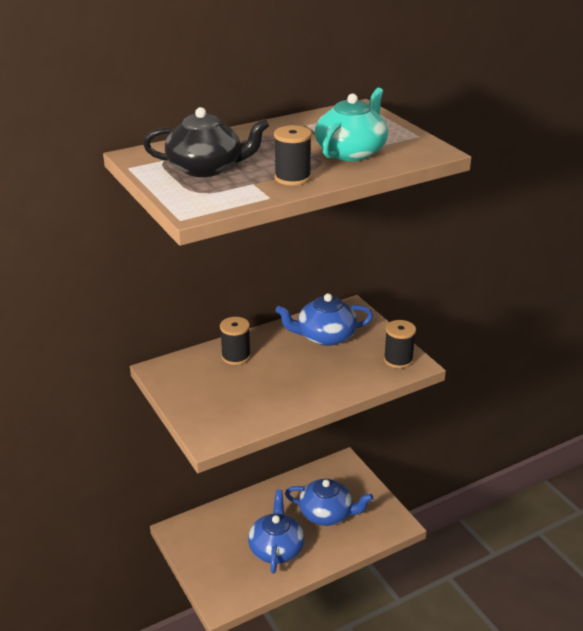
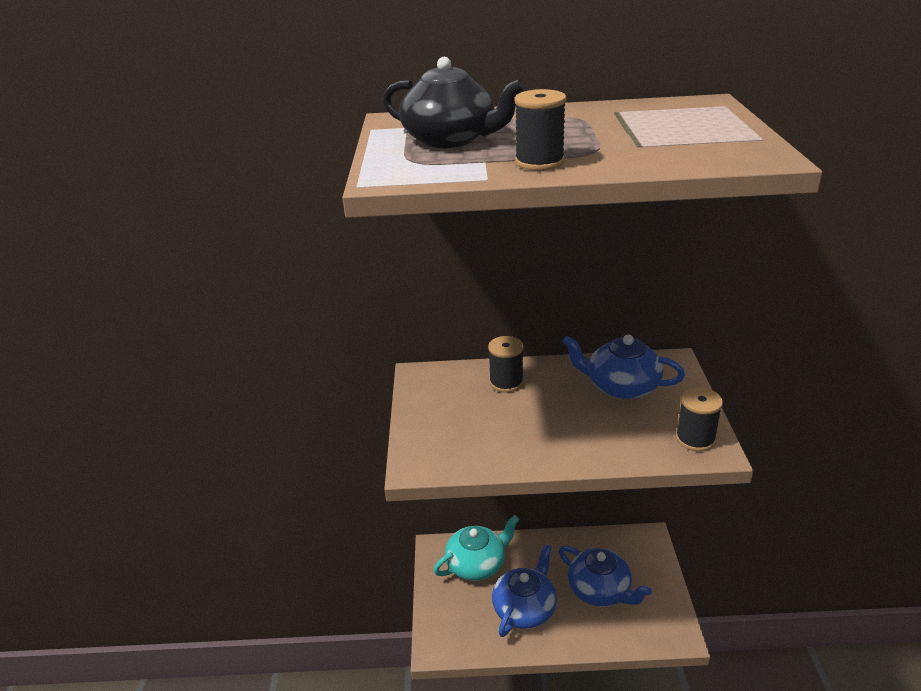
camera: 30 degrees right, 0 degrees up
(351, 152) = (647, 145): turquoise teapot -> turquoise teapot (477, 564)

